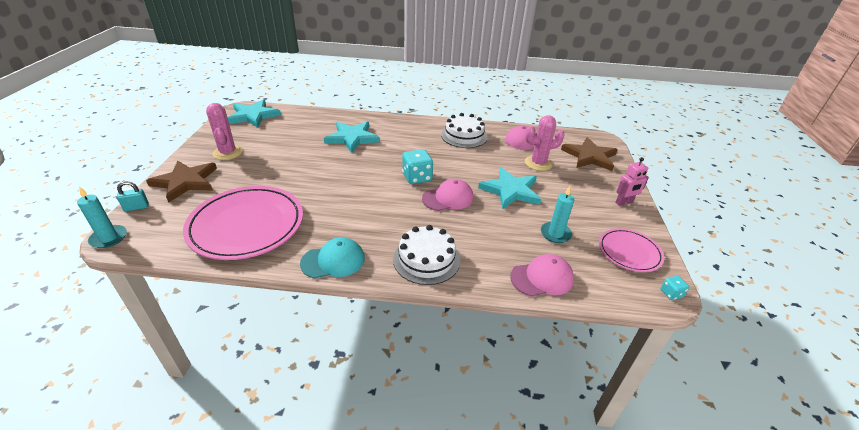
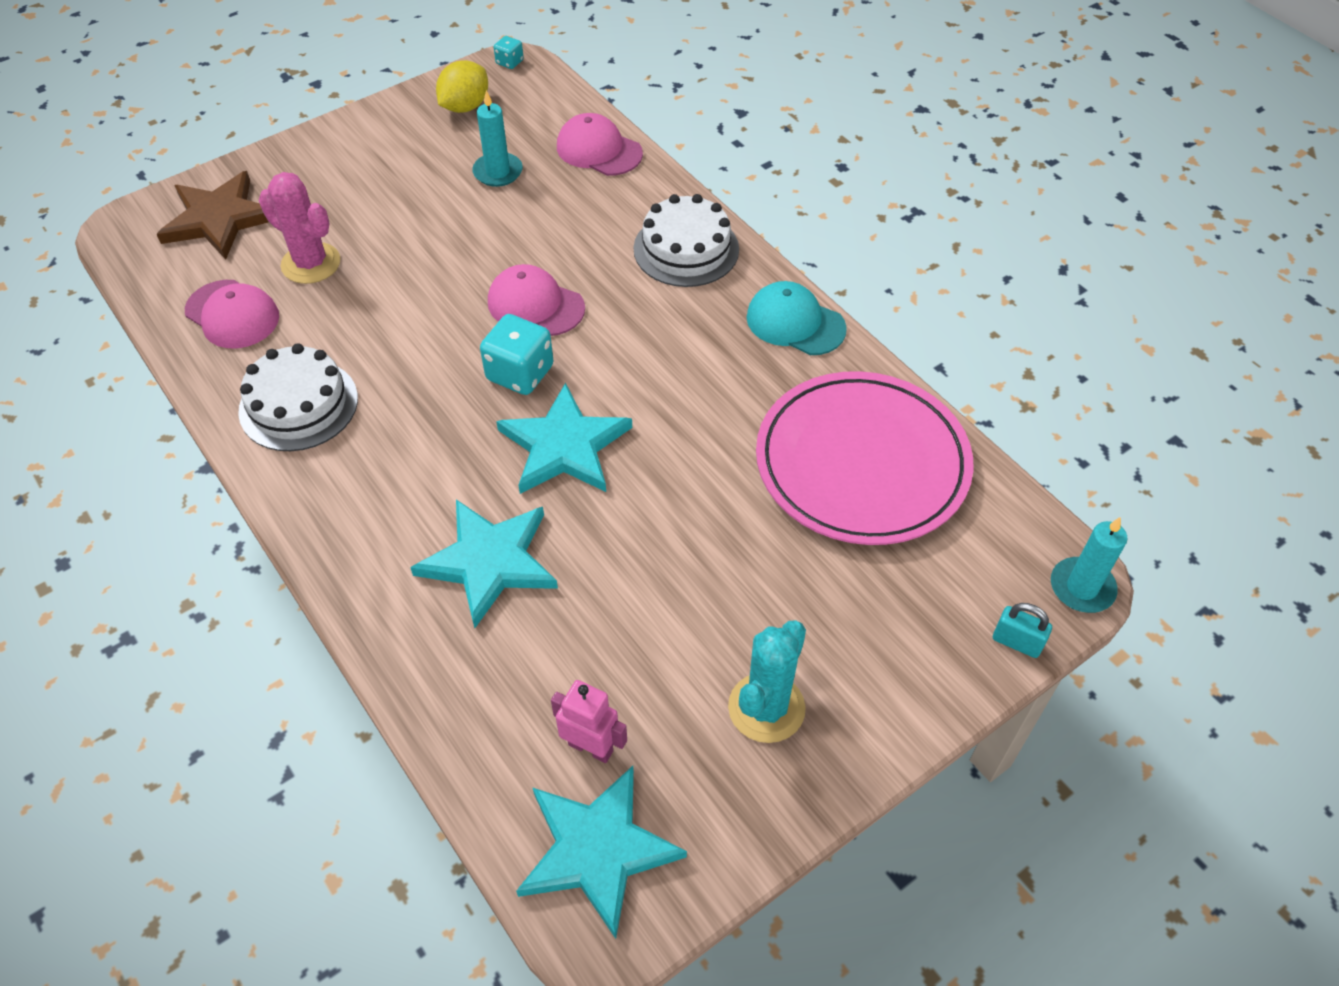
camera: 130 degrees left, 15 degrees up
(185, 182) = (901, 660): brown star -> none
(228, 153) = (766, 708): pink cactus -> turquoise cactus
(510, 190) = (436, 254): turquoise star -> turquoise star (564, 446)
(624, 203) = (344, 142): pink robot -> pink robot (591, 747)
(629, 252) = (465, 106): pink plate -> yellow lemon

